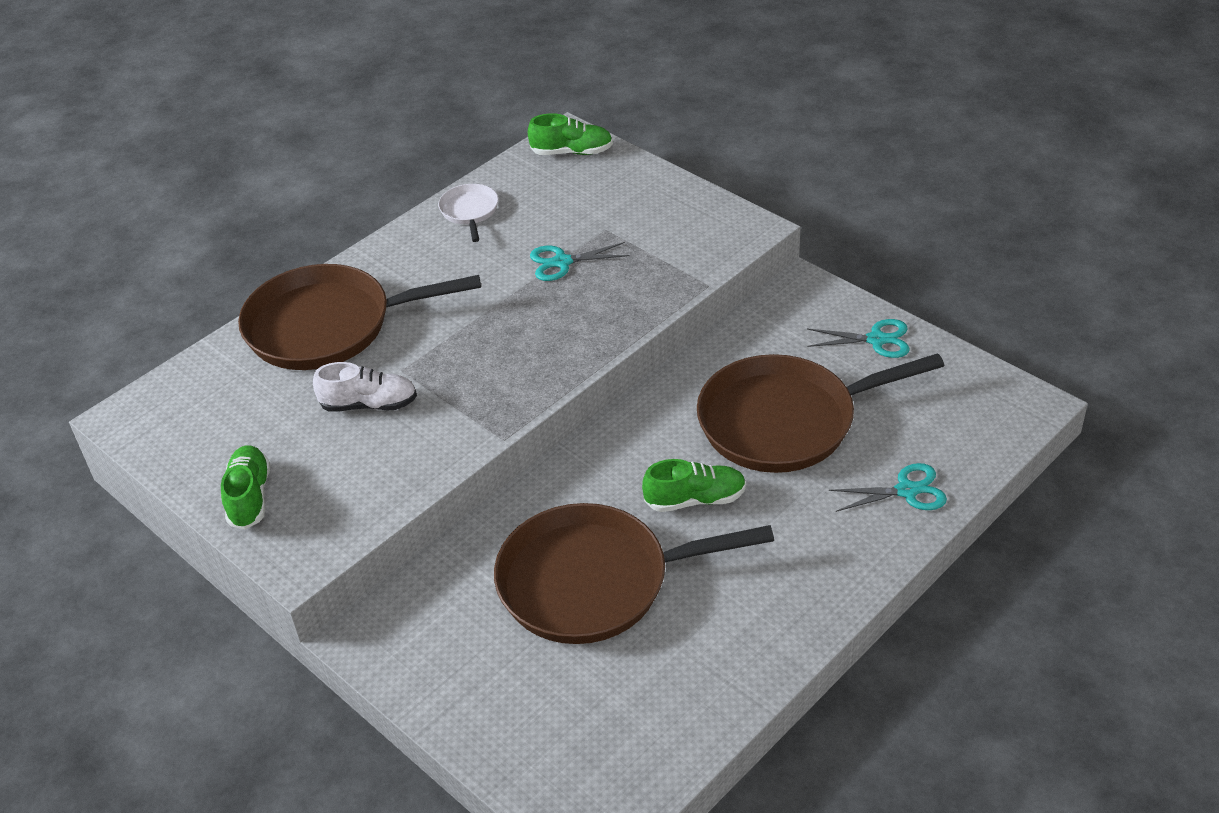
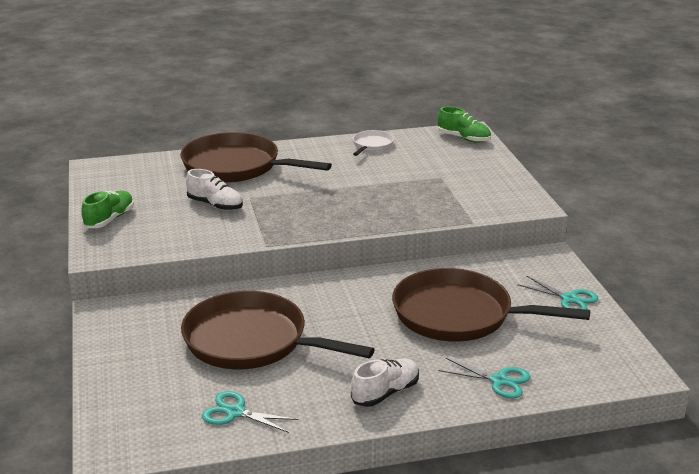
camera: 30 degrees right, 15 degrees down
(562, 262) = (397, 183): turquoise scissors -> turquoise scissors (235, 412)
(695, 499) = (357, 329): green shoe -> none
(809, 572) = (385, 393): none -> white shoe

